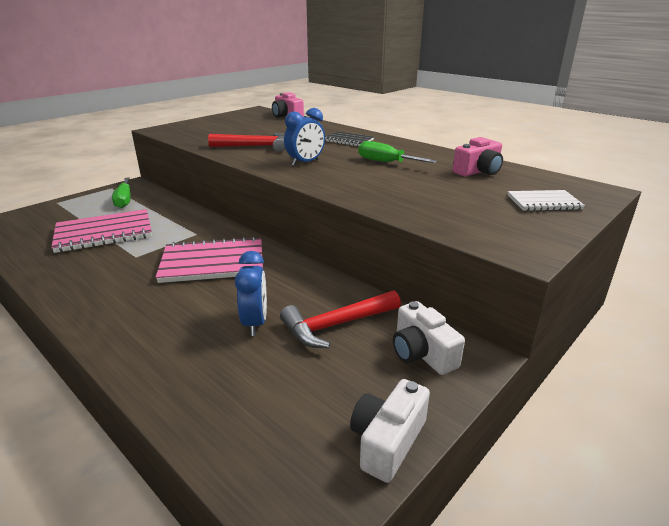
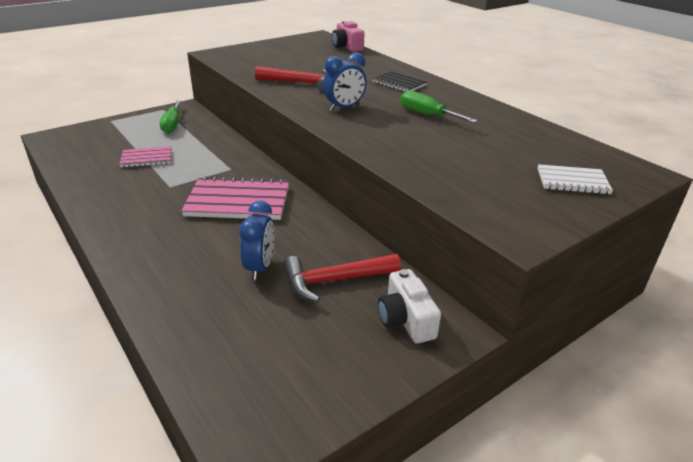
camera: 10 degrees right, 5 degrees up
(104, 233) = (147, 158): pink notebook -> pink notebook, size x0.57
(387, 441) = (343, 395): white camera -> none
(478, 171) = (521, 136): pink camera -> none

